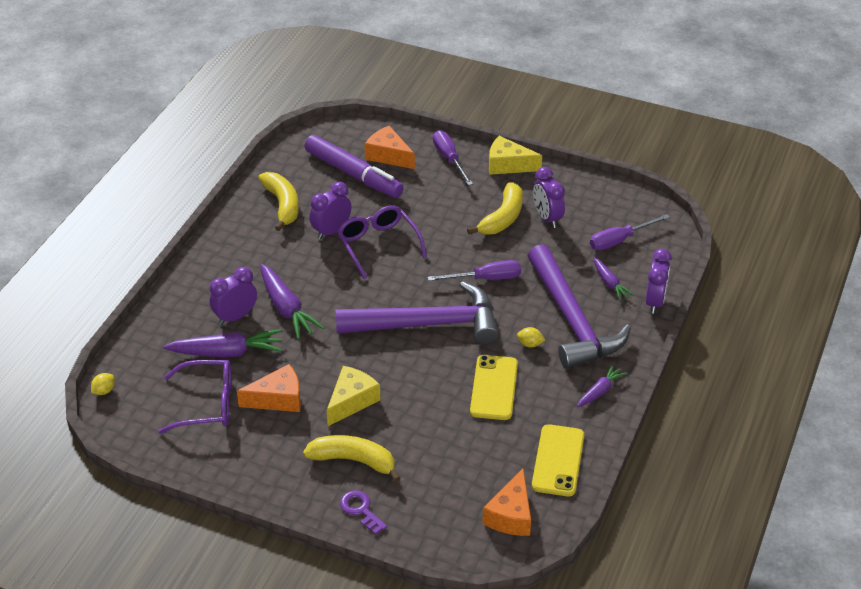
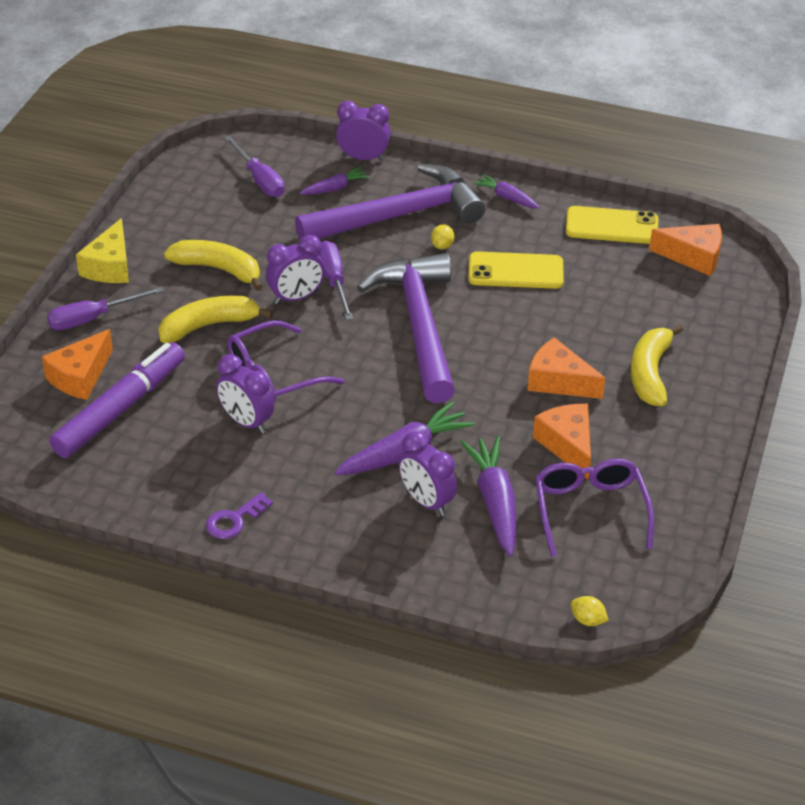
camera: 95 degrees left, 0 degrees up
(282, 205) = (188, 477): yellow banana -> yellow banana (208, 325)
(351, 401) = (558, 381): yellow cheese -> orange cheese
(361, 510) = (719, 363): purple key -> purple key (234, 520)
(547, 218) = (219, 233): purple clock -> purple clock (296, 297)

